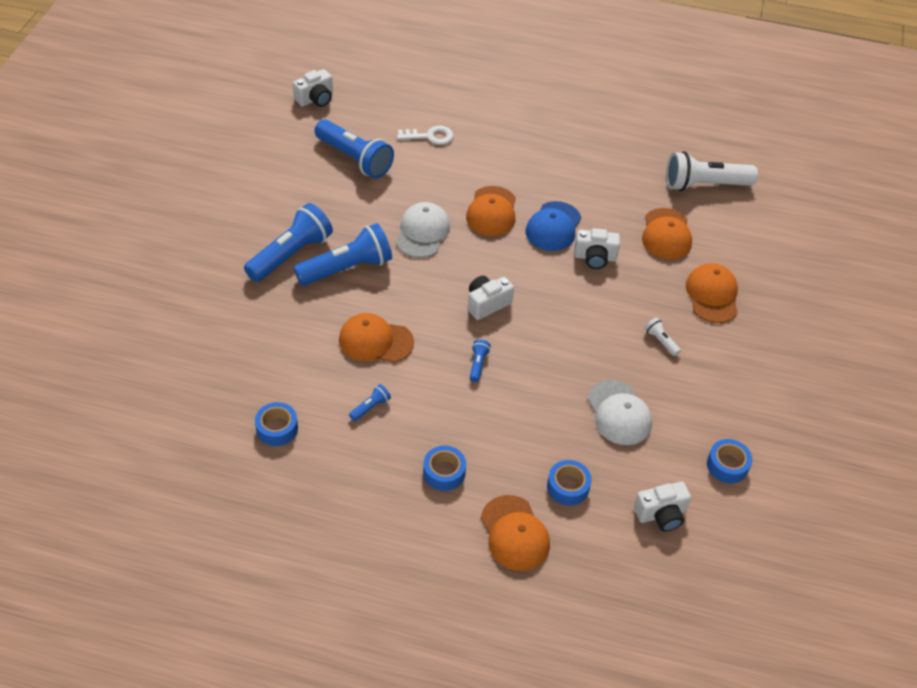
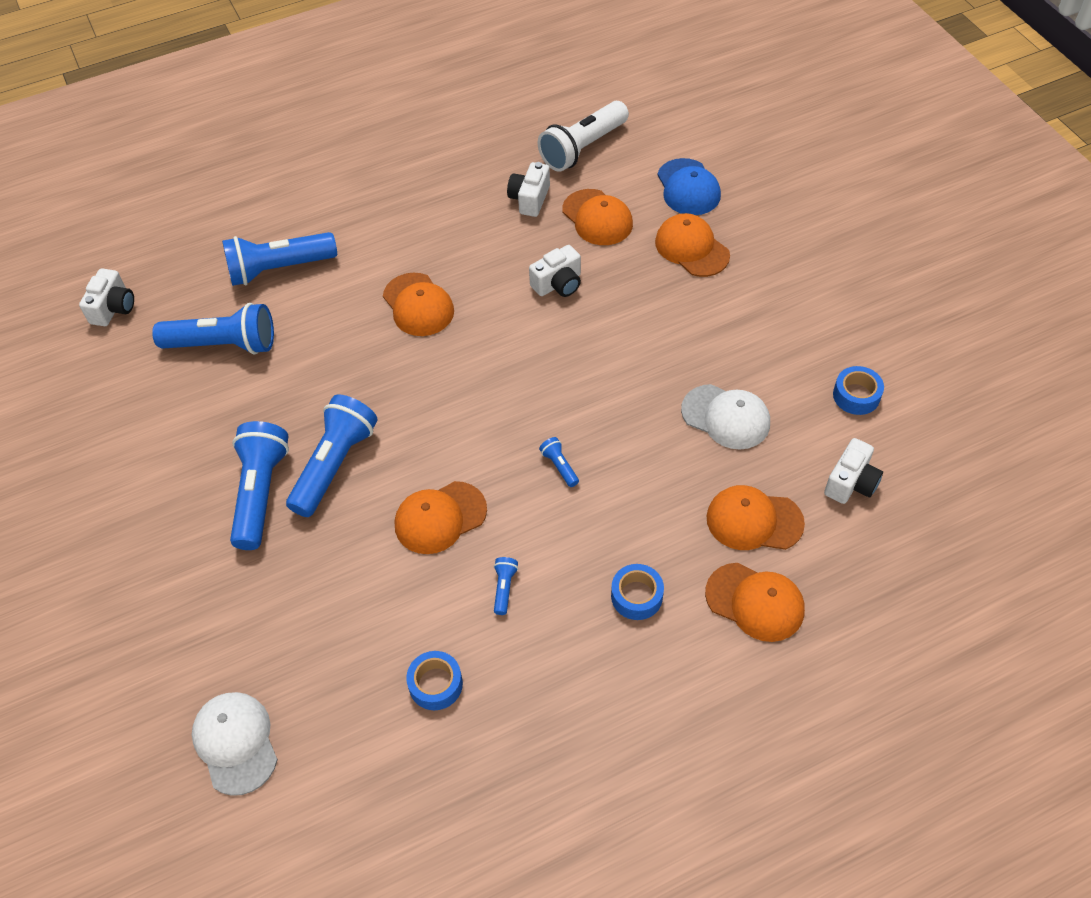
camera: 35 degrees left, 5 degrees up
(422, 232) = (373, 373): white cap -> white cap (236, 743)
(430, 136) = (279, 269): white key -> blue flashlight
(487, 304) = (507, 400): white camera -> white camera (529, 199)
(553, 227) = (491, 280): blue cap -> blue cap (688, 188)
(568, 487) = (754, 520): blue tape -> orange cap
(661, 341) = (692, 322): white flashlight -> none

